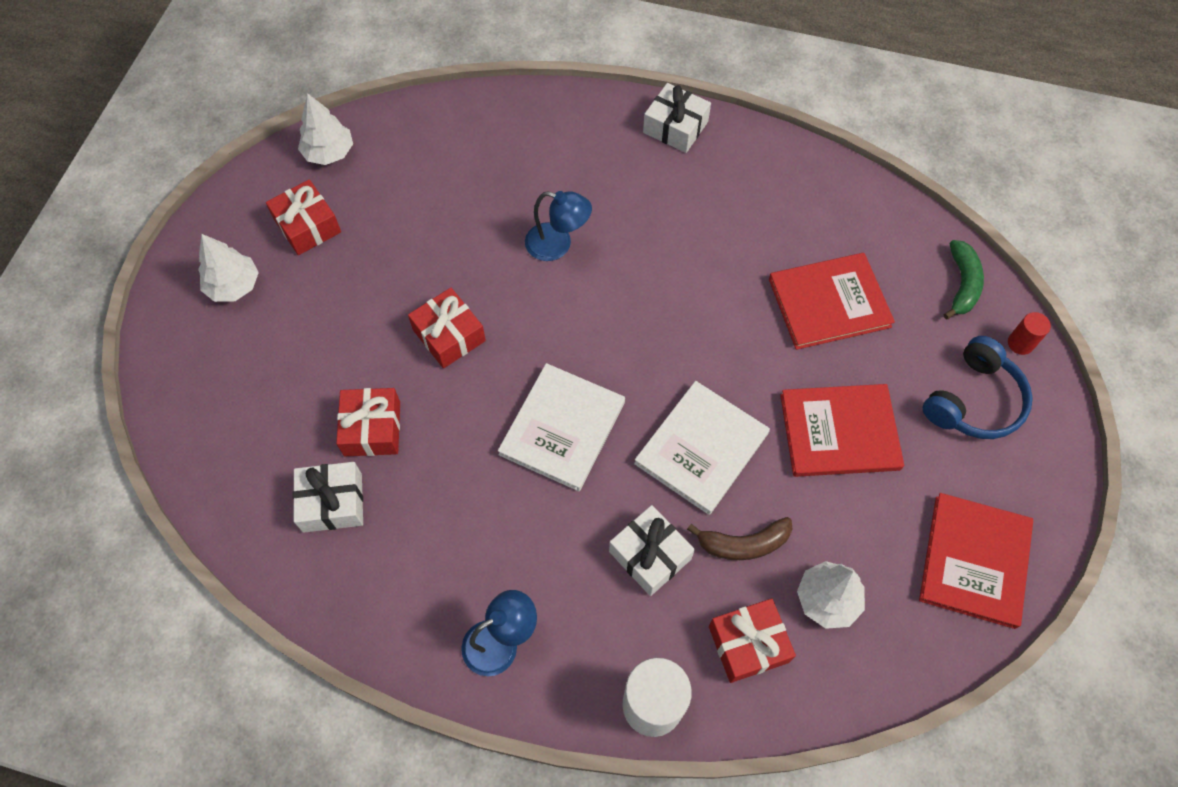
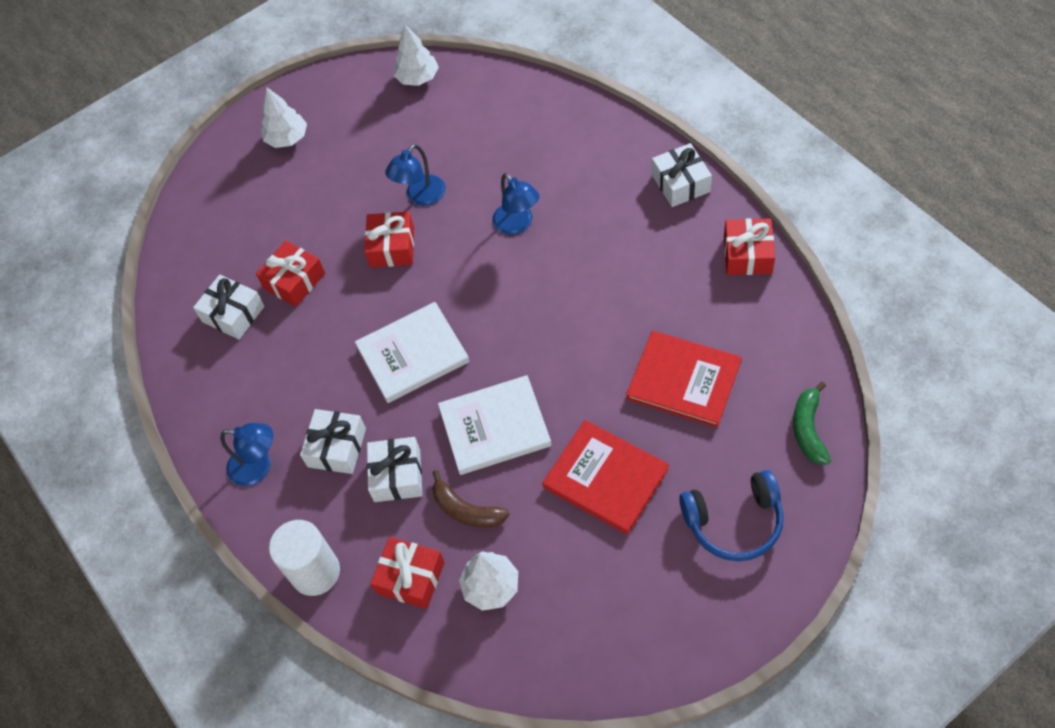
camera: 45 degrees right, 5 degrees down
(307, 226) = (363, 122): red gift -> red gift (747, 254)
(436, 269) = (421, 197): none -> blue lamp
(566, 568) = (337, 447): none -> white gift
(962, 284) = (808, 429): green banana -> green banana turned 135 degrees clockwise
(974, 561) = (624, 635): red book -> none
(1020, 343) = (815, 503): red cylinder -> none

